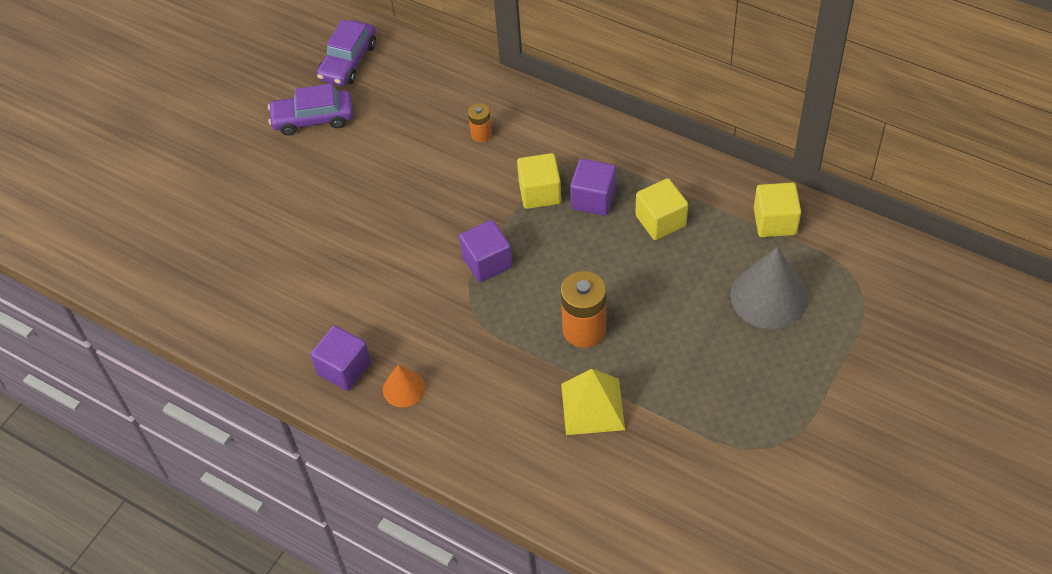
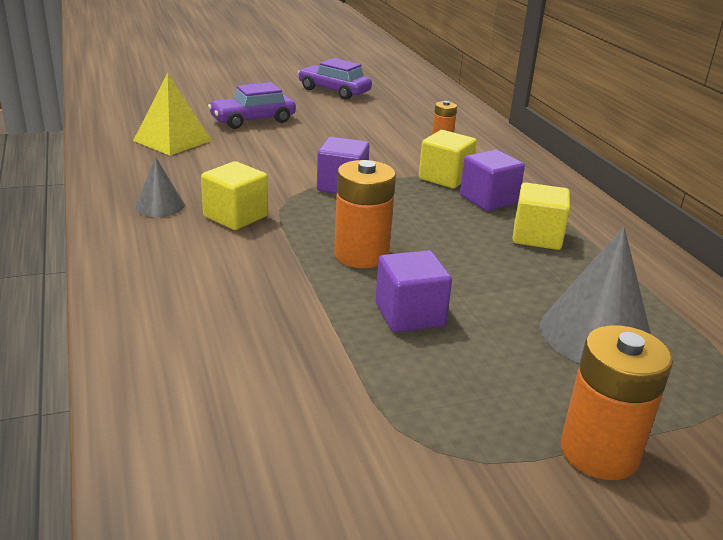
camera: 35 degrees right, 25 degrees down
(344, 368) = (141, 177): purple cube -> purple cube (409, 315)
(348, 61) = (397, 84): purple car -> purple car (253, 120)
(404, 388) = (159, 206): orange cone -> grey cone
(592, 406) = (287, 300): yellow pyramid -> yellow pyramid (172, 140)
(775, 221) = (669, 293): yellow cube -> yellow cube (235, 216)
(836, 386) = (599, 452): none -> orange battery

